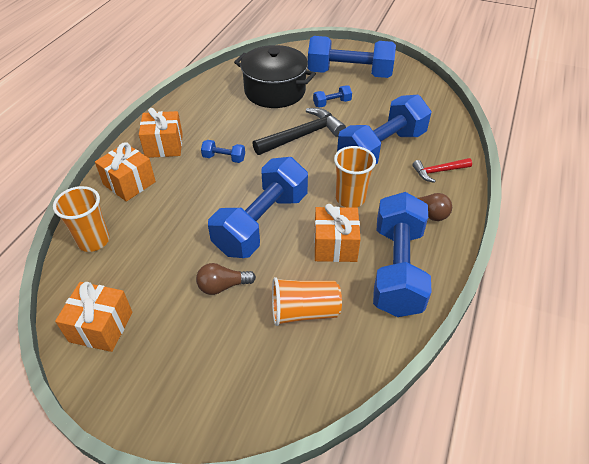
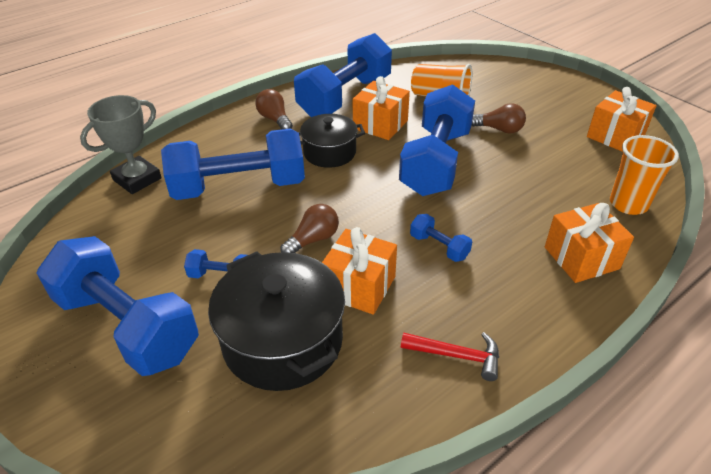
camera: 150 degrees left, 5 degrees down
(164, 145) = (520, 301): orange gift -> orange gift (359, 286)
(261, 223) = (436, 162): blue dumbbell -> blue dumbbell turned 45 degrees counterclockwise
(302, 136) = (313, 239): black hammer -> brown light bulb
(350, 199) = (329, 152): orange cup -> black pot
(438, 171) = (214, 145): red hammer -> red hammer (456, 355)
(449, 130) = (137, 179): none -> grey trophy

